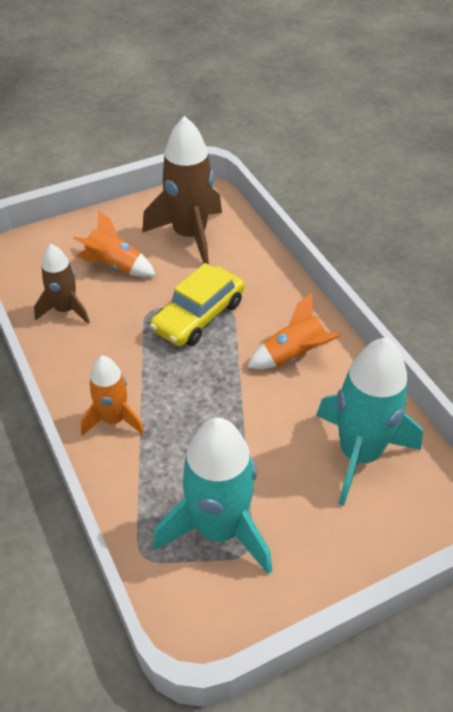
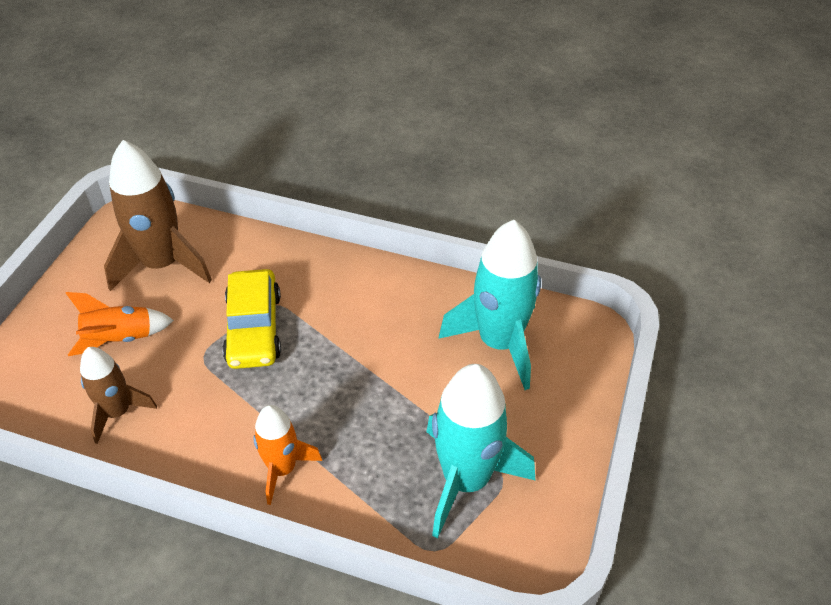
camera: 45 degrees left, 0 degrees up
(293, 356) = (370, 305): orange rocket -> none

